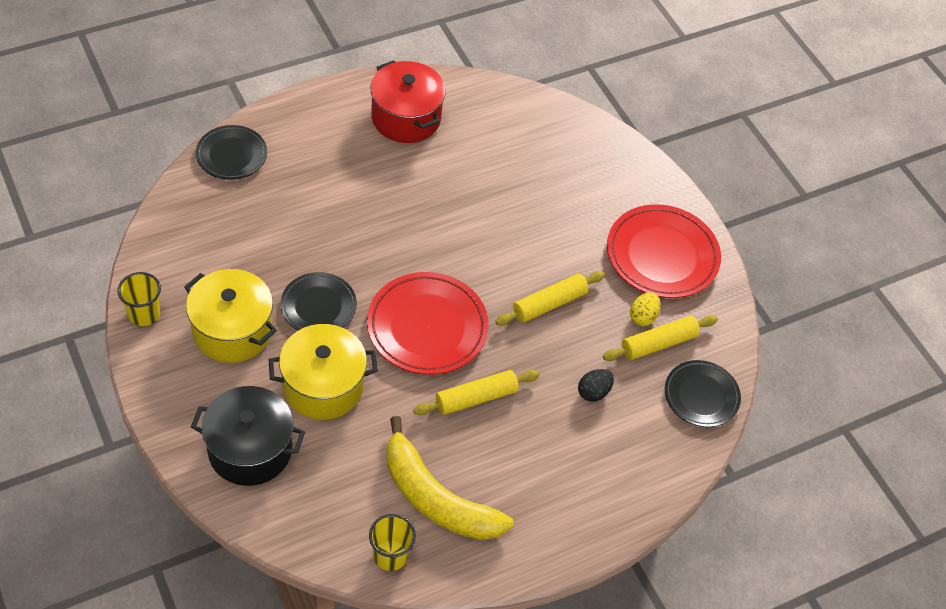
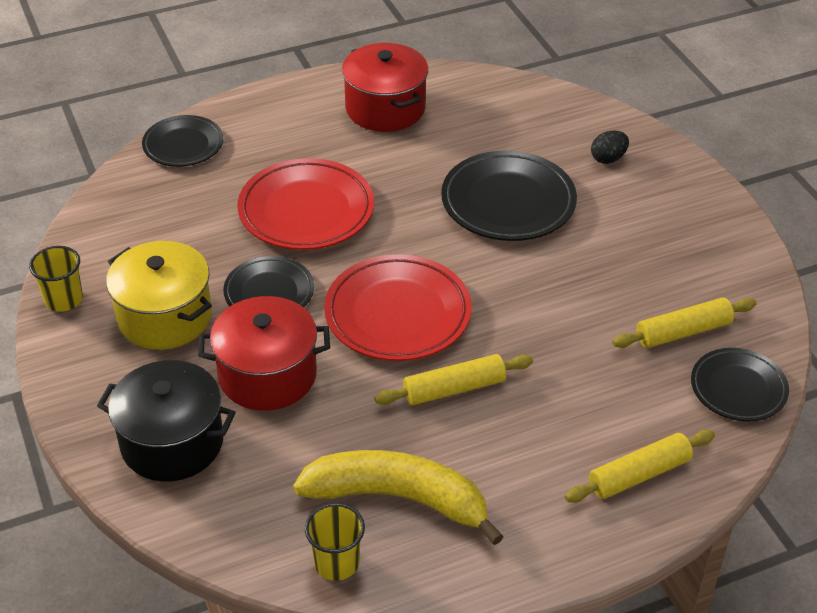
camera: 10 degrees right, 10 degrees down
(323, 386) = (267, 375): yellow pot -> red pot
(436, 498) = (399, 498): yellow banana -> yellow banana turned 150 degrees clockwise
(514, 217) = (508, 202): none -> black plate
(549, 304) = (548, 290): yellow rolling pin -> yellow rolling pin (639, 475)
(593, 392) = (601, 383): black egg -> black egg (608, 158)
(643, 317) = (663, 303): yellow egg -> none
(662, 256) = (686, 241): red plate -> red plate (306, 211)

